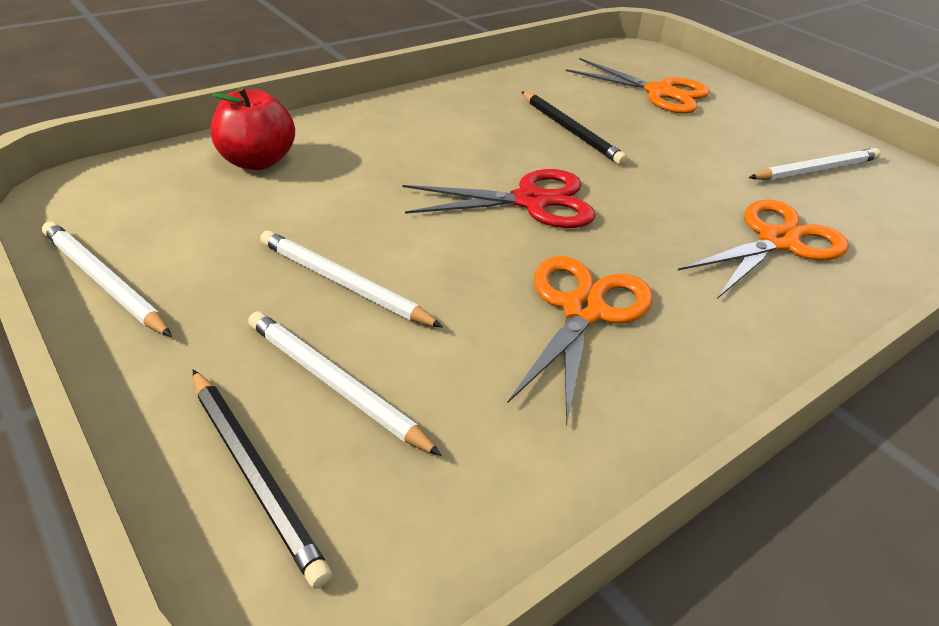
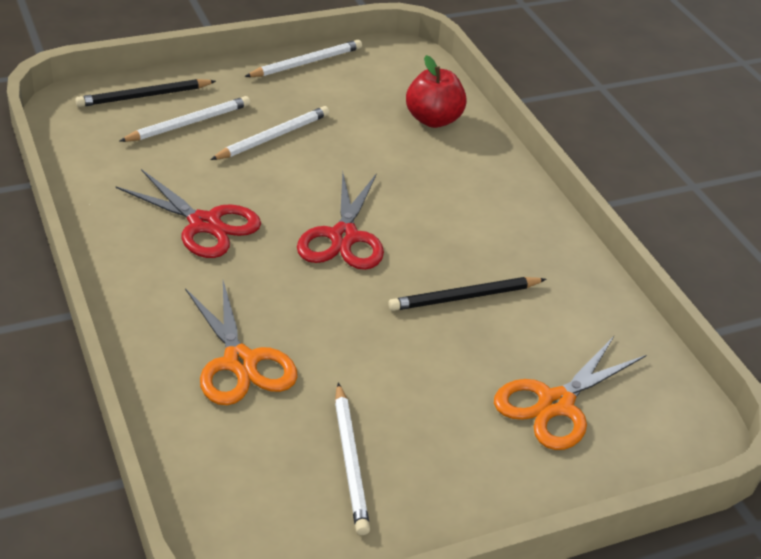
camera: 105 degrees right, 0 degrees up
(582, 310) = (204, 224): orange scissors -> red scissors

